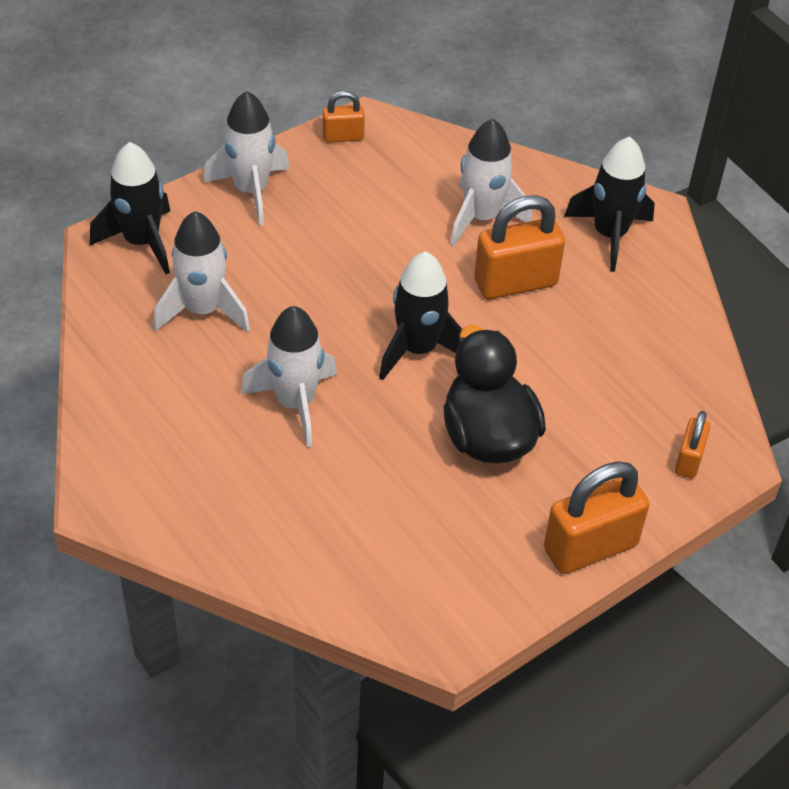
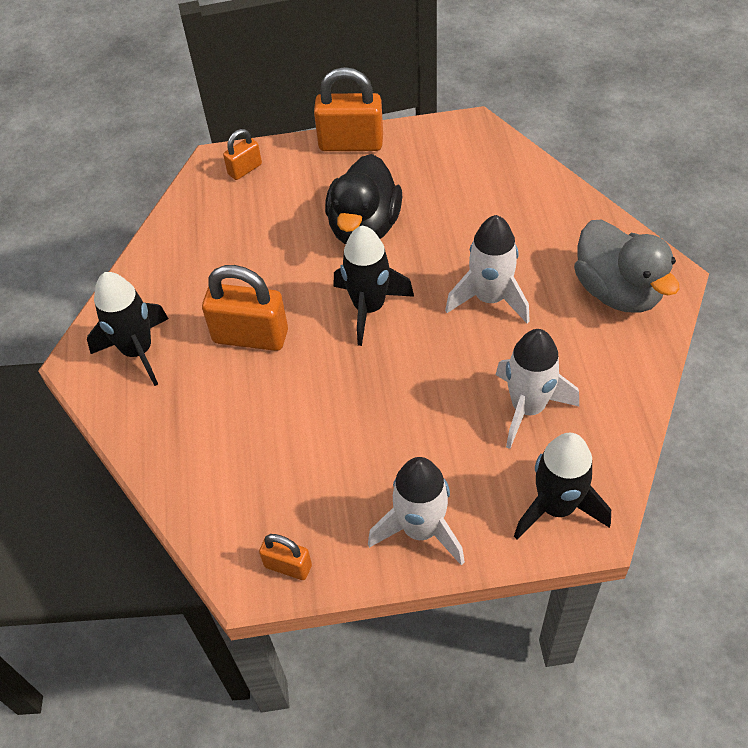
camera: 145 degrees left, 5 degrees up
(155, 461) = (617, 291): none -> grey duck
(481, 217) = (228, 410): white rocket -> none

